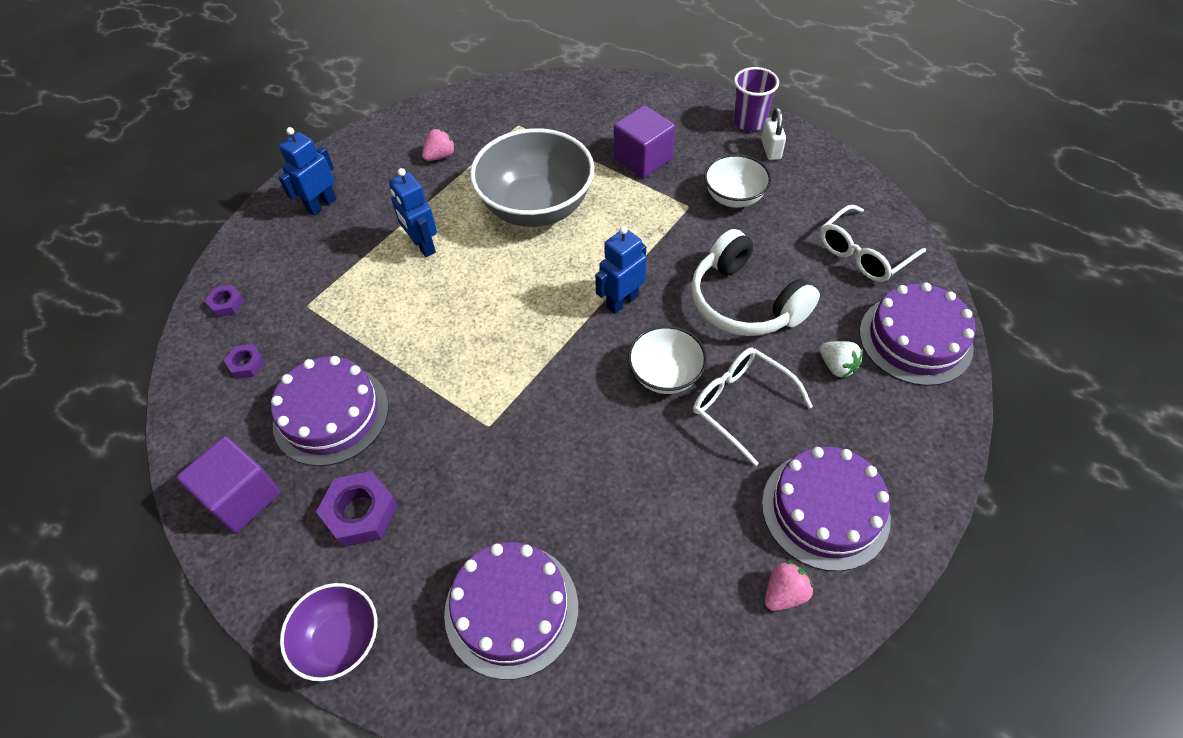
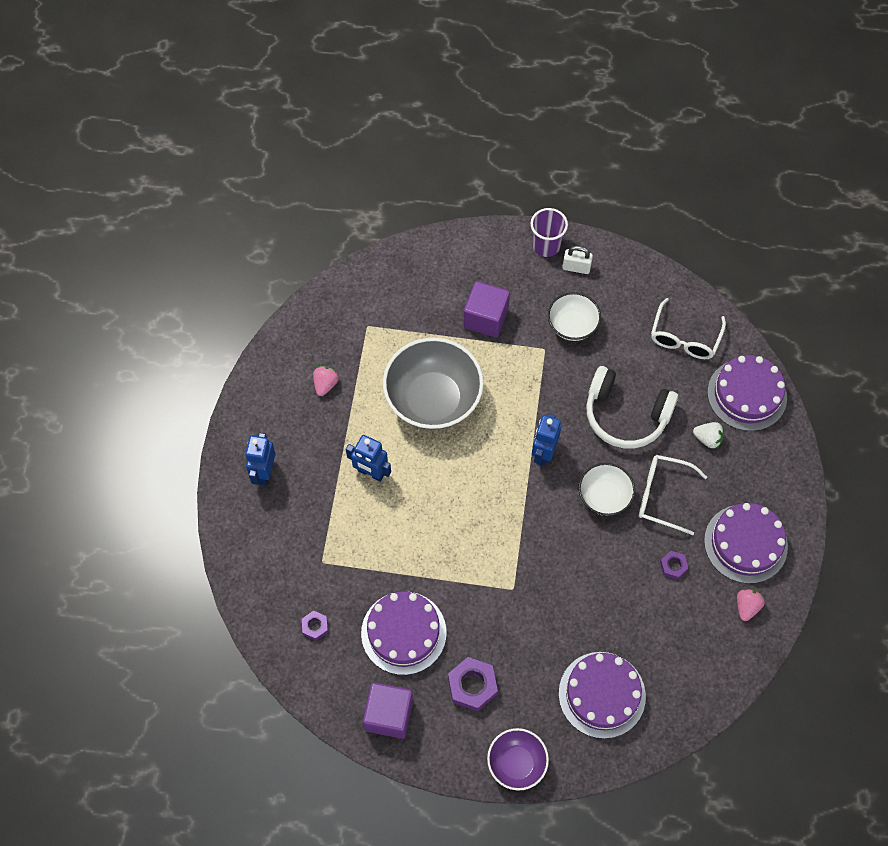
camera: 30 degrees left, 10 degrees up
(226, 304) = (260, 589): purple nut -> purple nut (673, 566)
(771, 150) = (576, 267): white padlock -> white padlock turned 45 degrees counterclockwise

